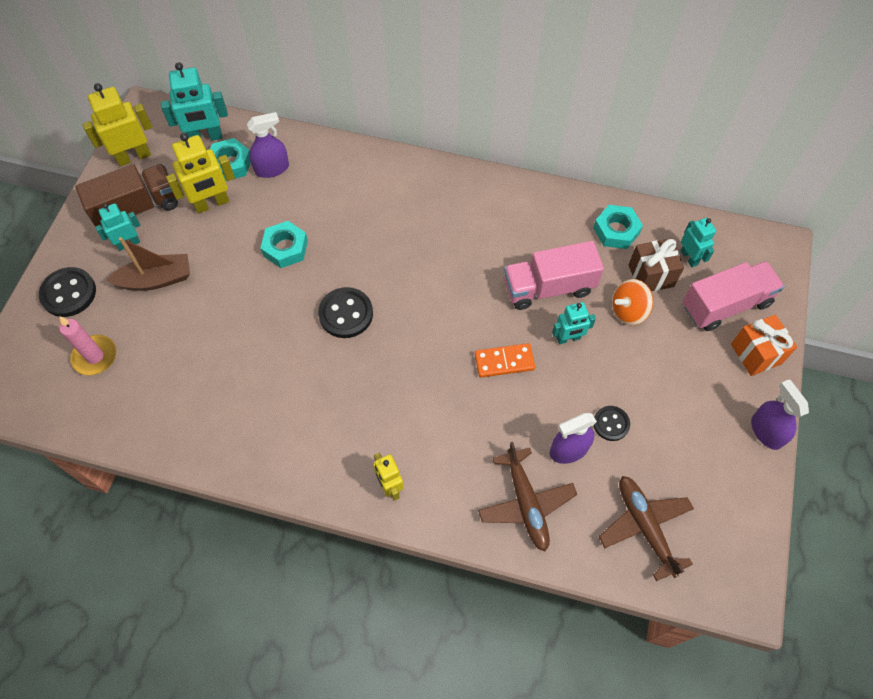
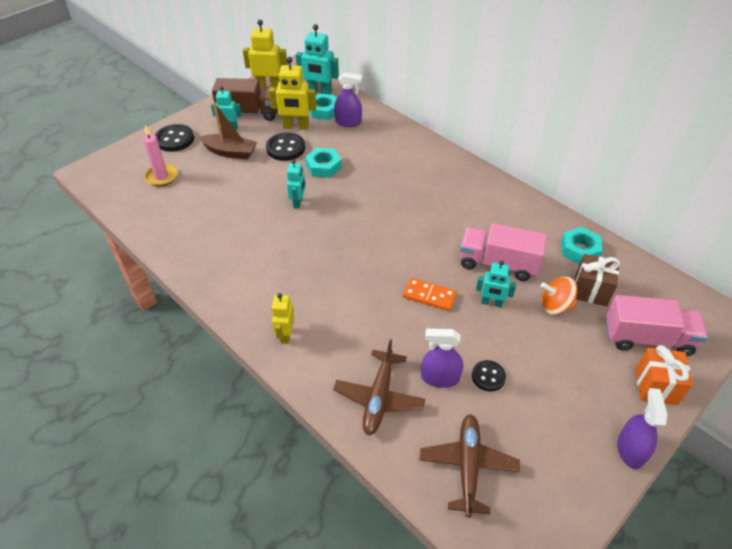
camera: 30 degrees right, 15 degrees down
(346, 314) = (335, 218): black button -> black button (285, 148)
(689, 257) = (633, 292): turquoise robot -> turquoise robot (298, 202)

